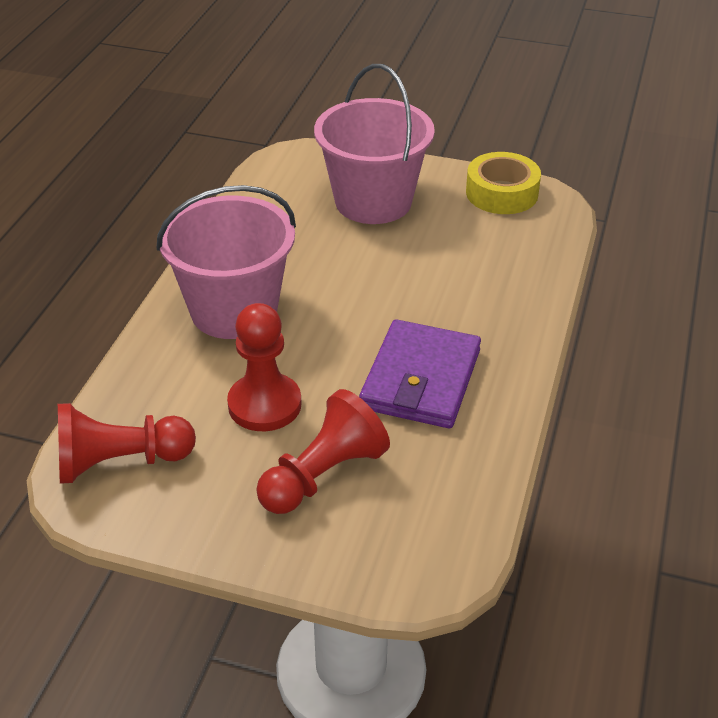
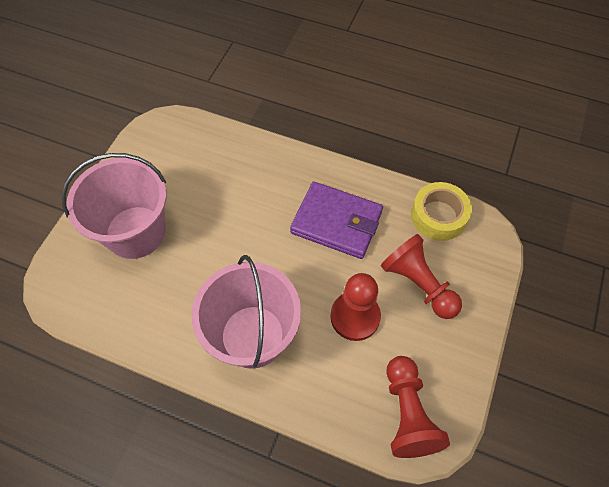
camera: 85 degrees left, 20 degrees up
(502, 193) = (146, 150): yellow tape -> yellow tape (438, 216)

